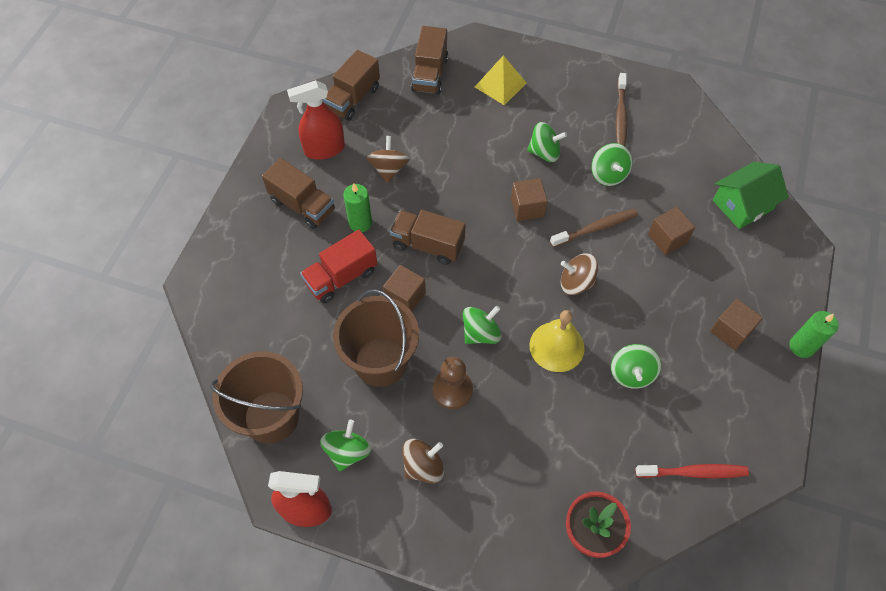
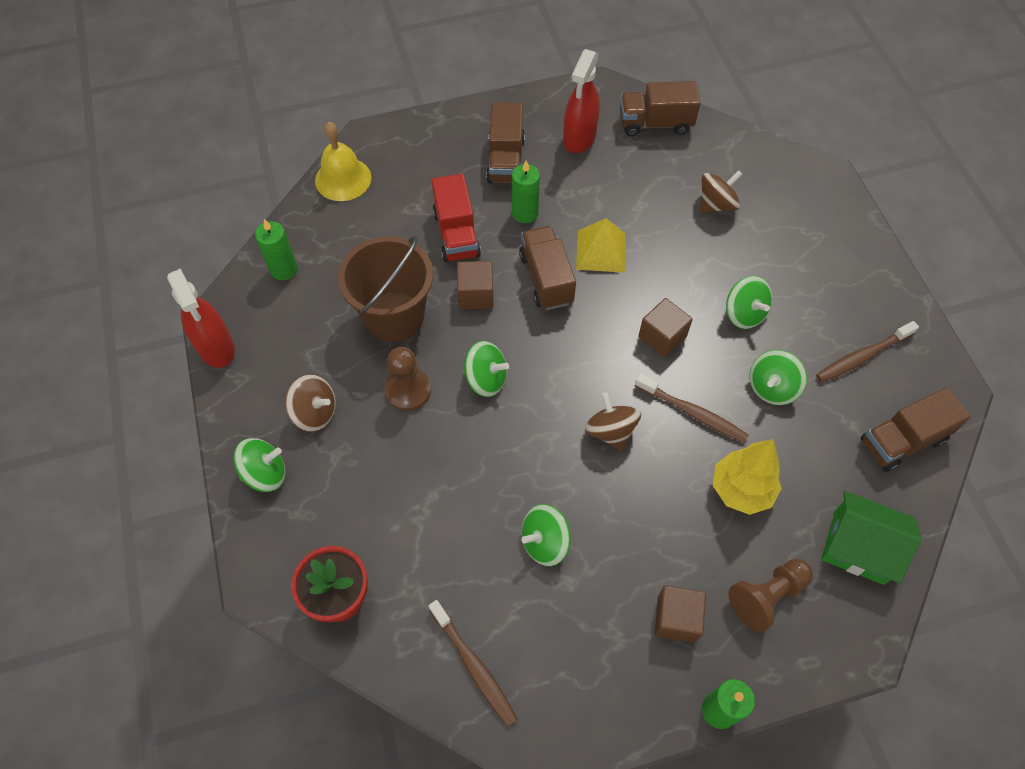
camera: 55 degrees right, 0 degrees up
(271, 416) = (284, 269): brown bucket -> green candle
(324, 149) = (579, 138): red spray bottle -> red spray bottle turned 105 degrees counterclockwise
(341, 277) = (456, 234): red truck -> red truck turned 120 degrees counterclockwise
(347, 451) = (289, 345): green spinning top -> green spinning top (265, 473)
(389, 169) = (603, 198): brown spinning top -> brown spinning top (716, 204)
(429, 74) = (743, 163): brown truck -> brown truck (902, 440)
(500, 85) = (791, 227): yellow pyramid -> yellow pyramid (600, 251)
(557, 346) = (522, 454): yellow bell -> yellow bell (343, 179)
(667, 238) = (741, 490): brown cube -> yellow tree
(693, 472) = (474, 666): red toothbrush -> brown toothbrush
(745, 273) = (767, 596): none -> brown pawn

